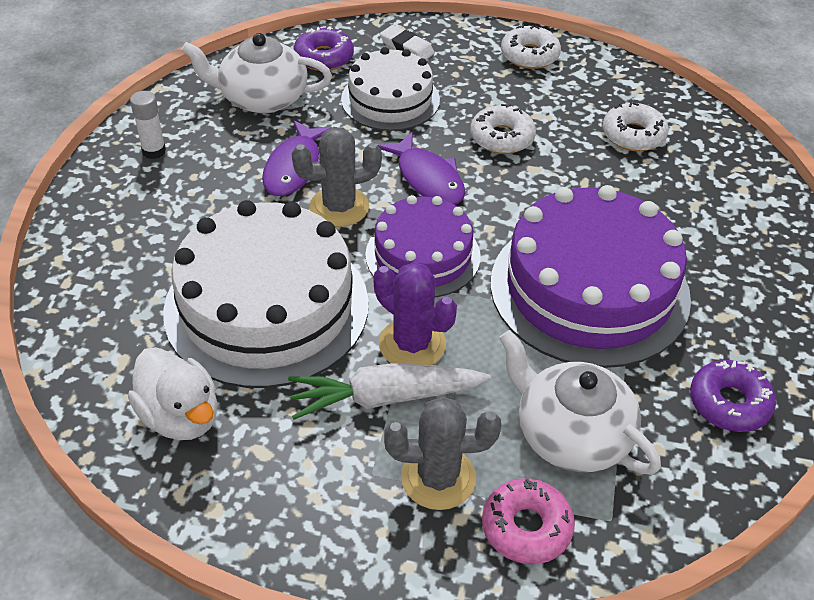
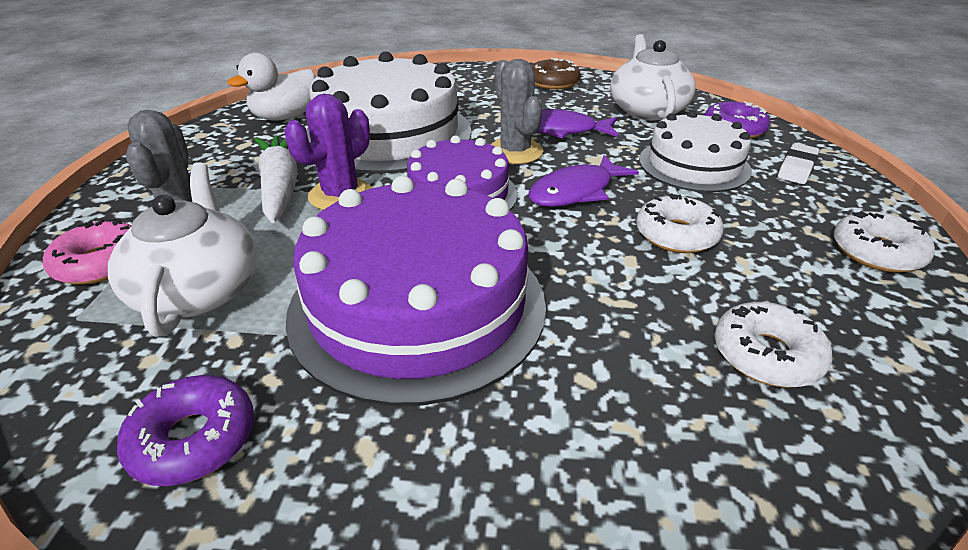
camera: 85 degrees right, 10 degrees down
(154, 151) = (553, 82): white glue stick -> brown donut
(571, 434) = (199, 290): white teapot -> white teapot turned 45 degrees counterclockwise

